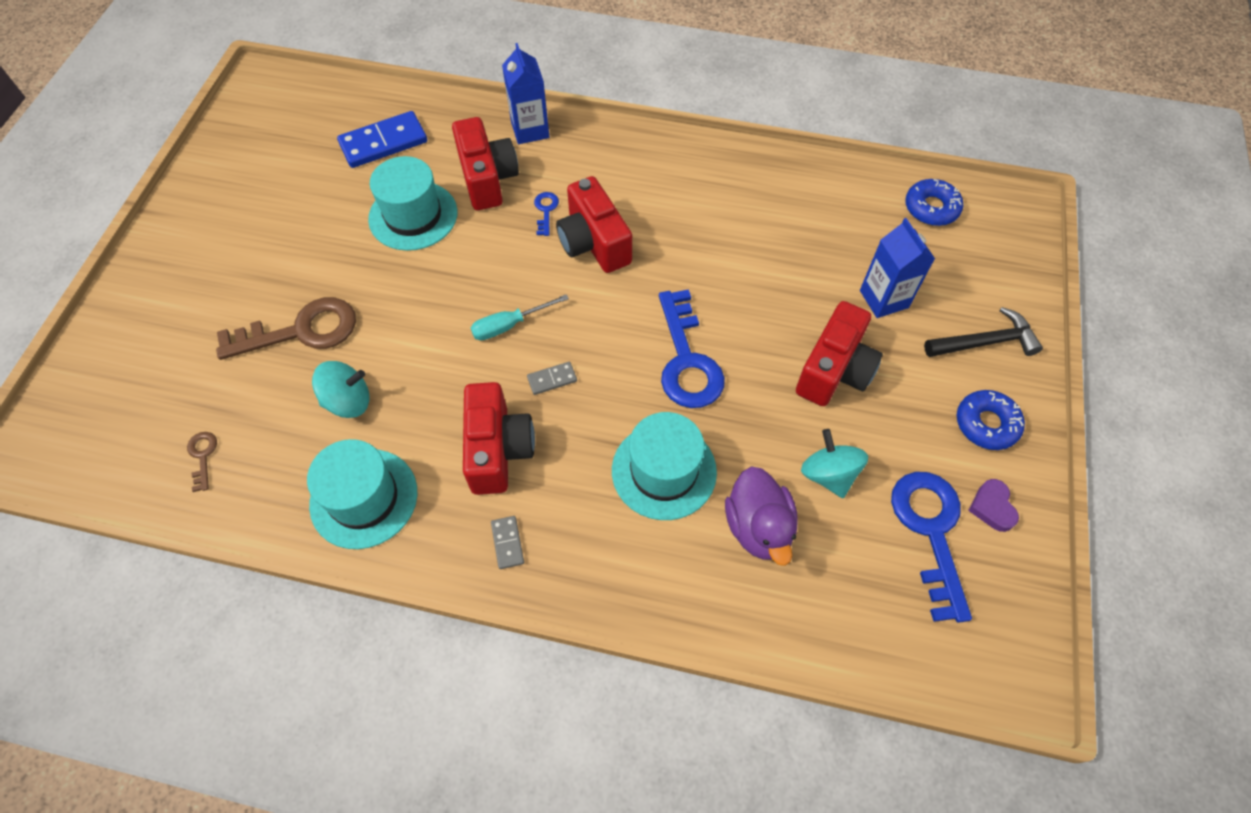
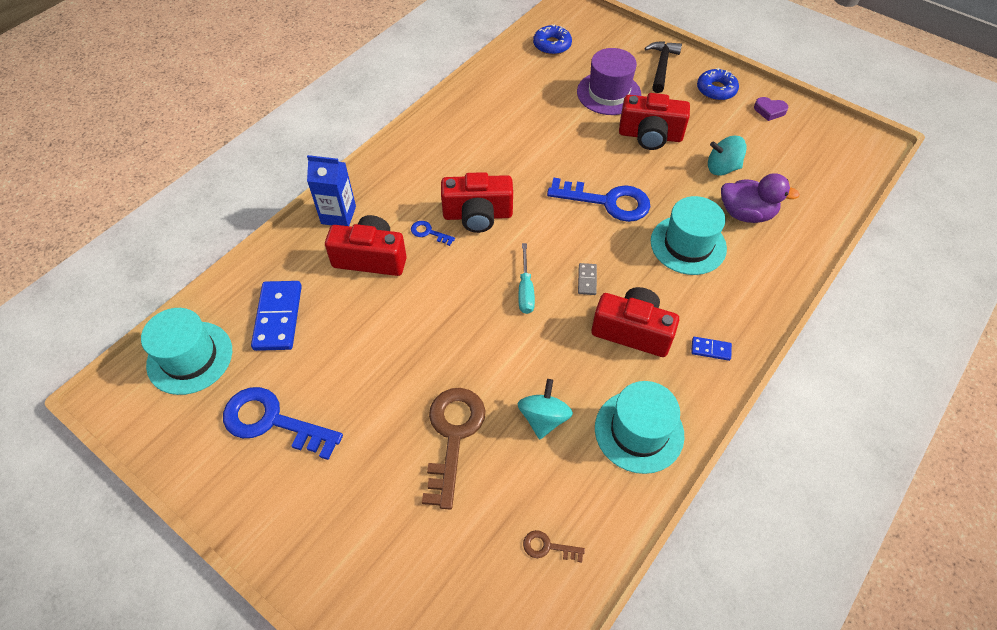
camera: 65 degrees left, 5 degrees down
(413, 216) = (377, 319): turquoise hat -> turquoise hat (190, 357)
(507, 543) = (710, 349): grey domino -> blue domino
(834, 370) = (650, 136): red camera -> red camera turned 135 degrees clockwise
(884, 299) = (608, 93): blue carton -> purple hat
(931, 532) = (776, 141): blue key -> blue key (273, 421)

